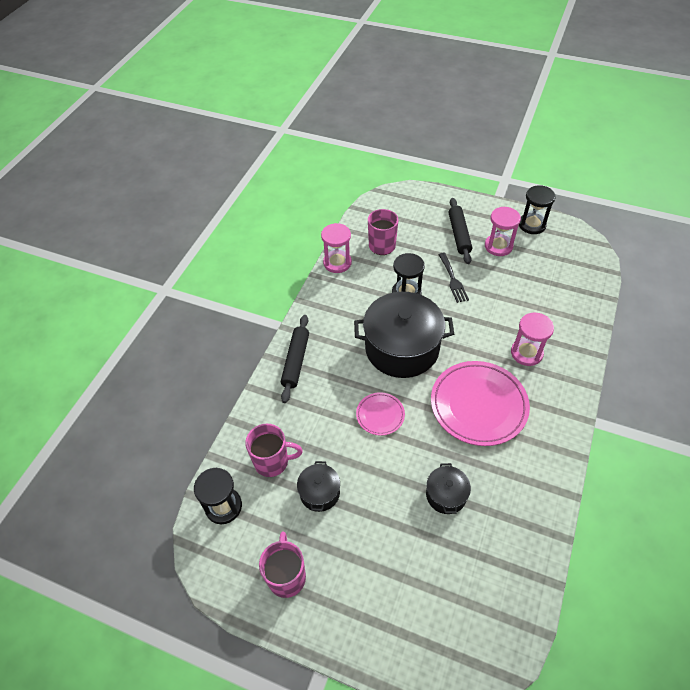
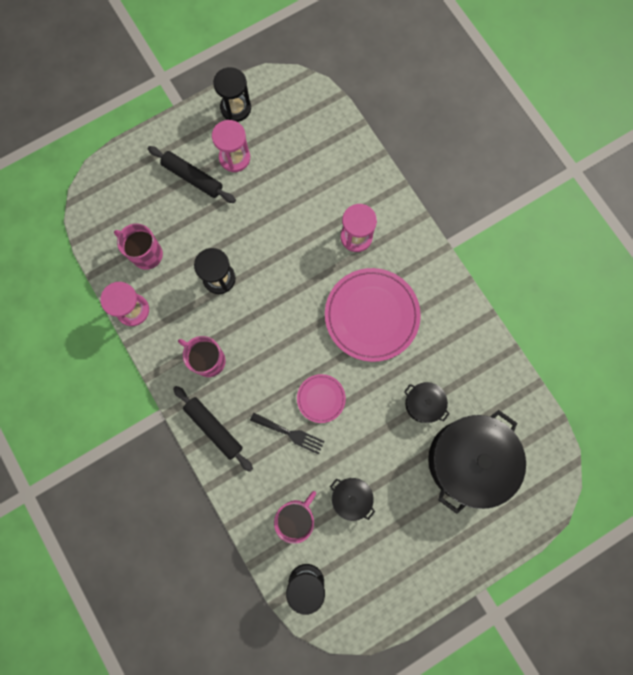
camera: 55 degrees left, 25 degrees up
(286, 576) = (398, 569): pink mug -> pink mug (208, 360)
(402, 348) = (272, 330): black pot -> black pot (468, 460)
(453, 280) = (238, 228): black fork -> black fork (290, 433)

